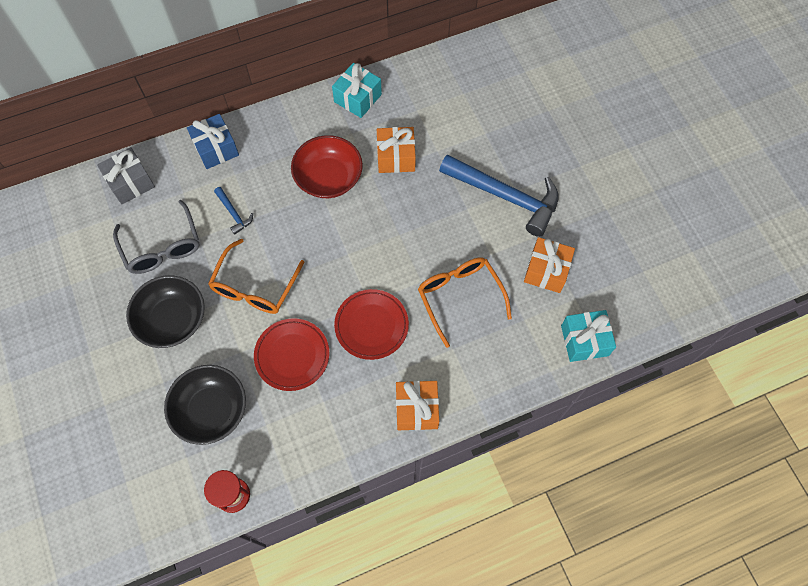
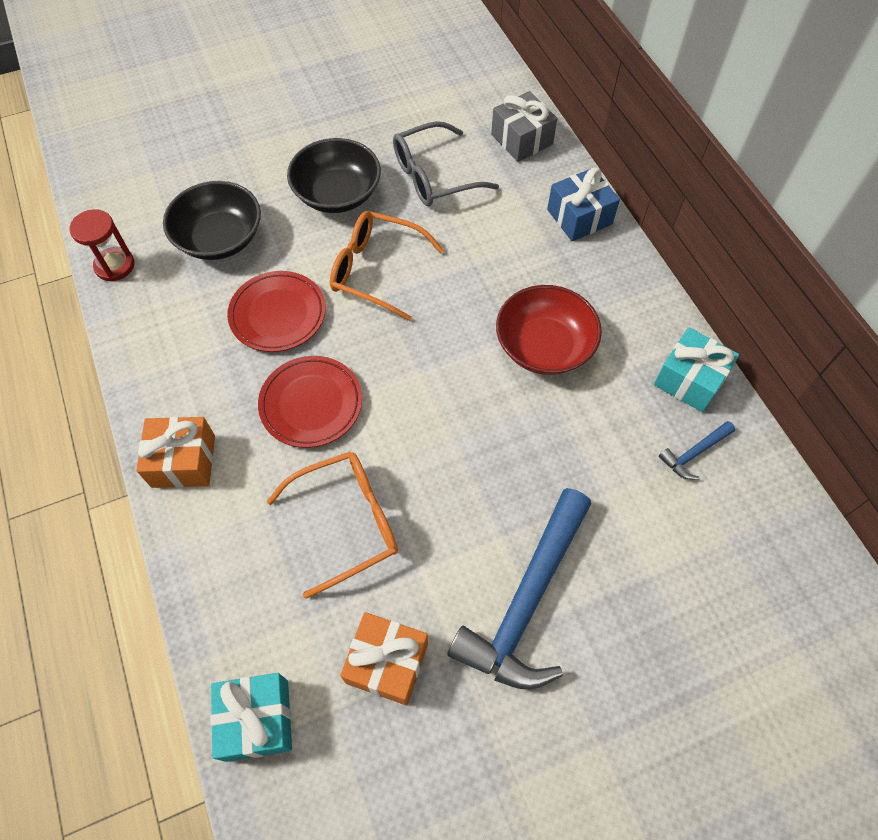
camera: 90 degrees right, 5 degrees down
(233, 213) = (482, 242): blue hammer -> blue hammer (694, 453)
(396, 157) = (588, 434): orange gift -> none

